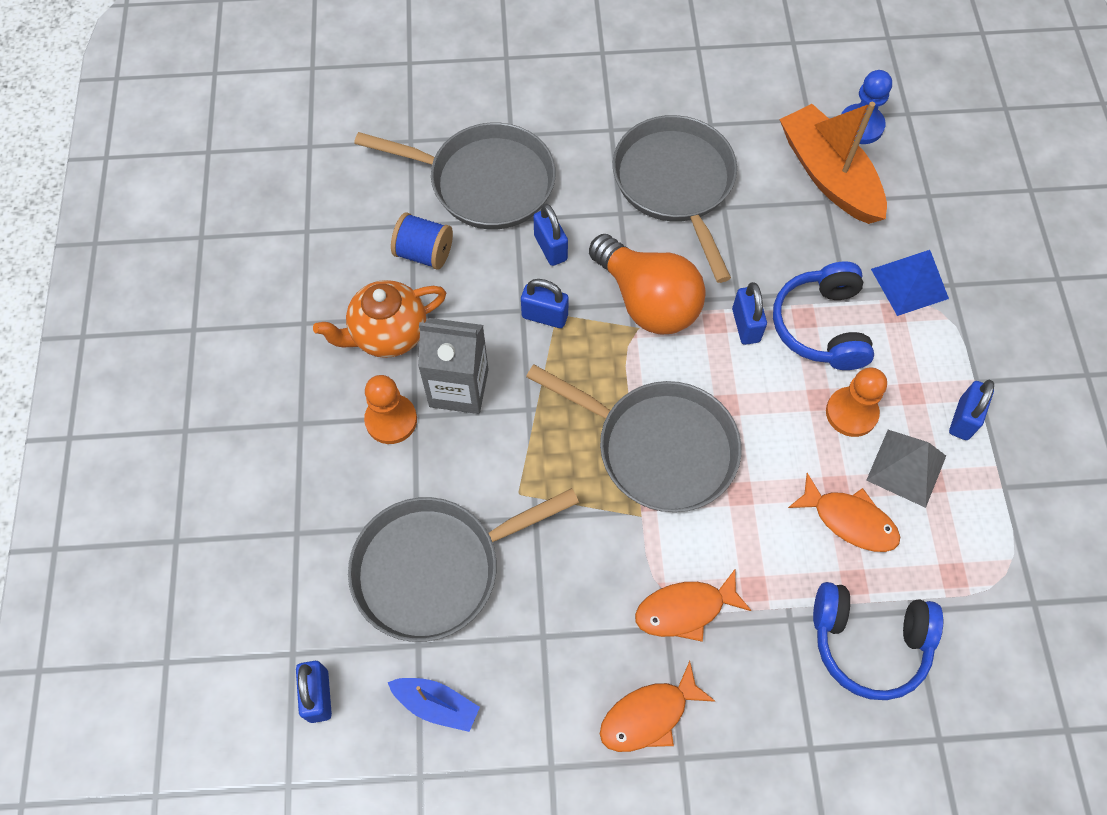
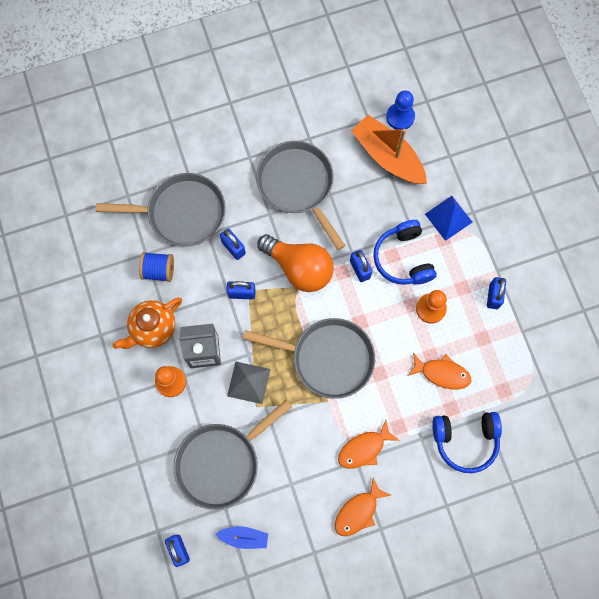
camera: 15 degrees left, 10 degrees up
(906, 467) = (467, 334): grey pyramid -> grey pyramid (248, 382)

